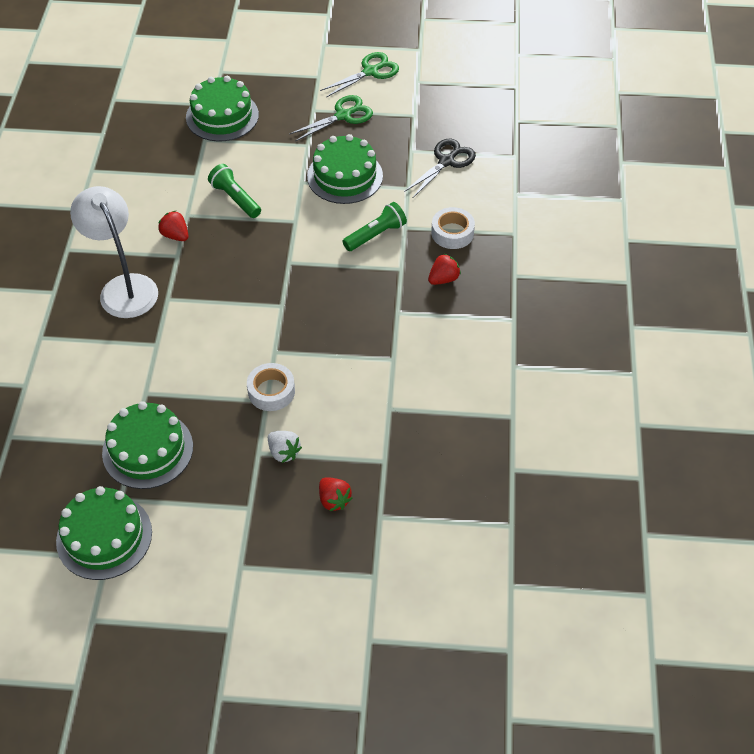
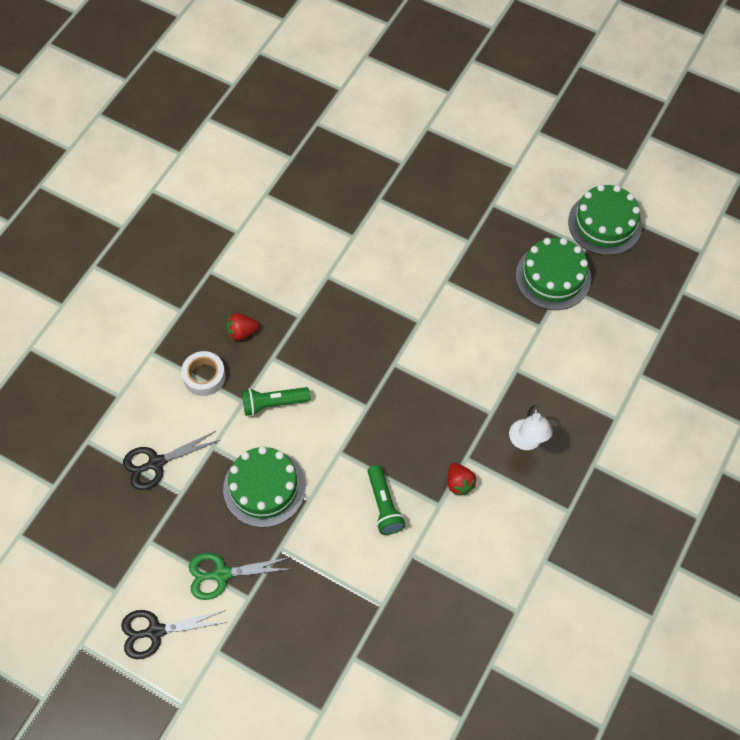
camera: 155 degrees left, 10 degrees up
(124, 287) = (527, 442): white lamp -> white lamp, size x0.60
(222, 116) = (350, 633): green cake -> none
(271, 391) = (437, 287): white tape -> none
(284, 452) = (449, 234): white strawberry -> none
(334, 500) = (429, 186): red strawberry -> none
(370, 71) = (155, 631): green scissors -> black scissors

